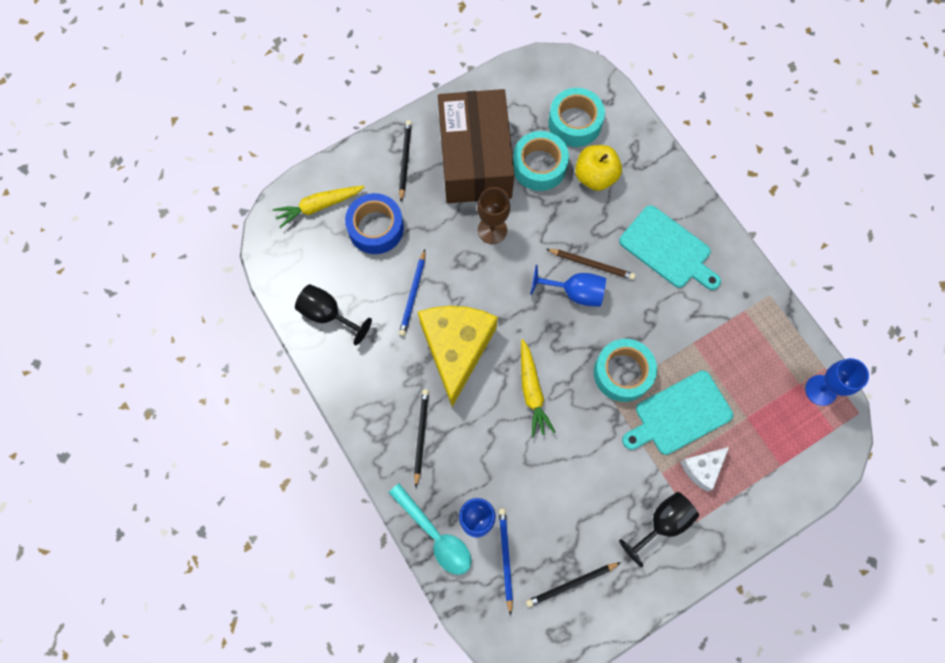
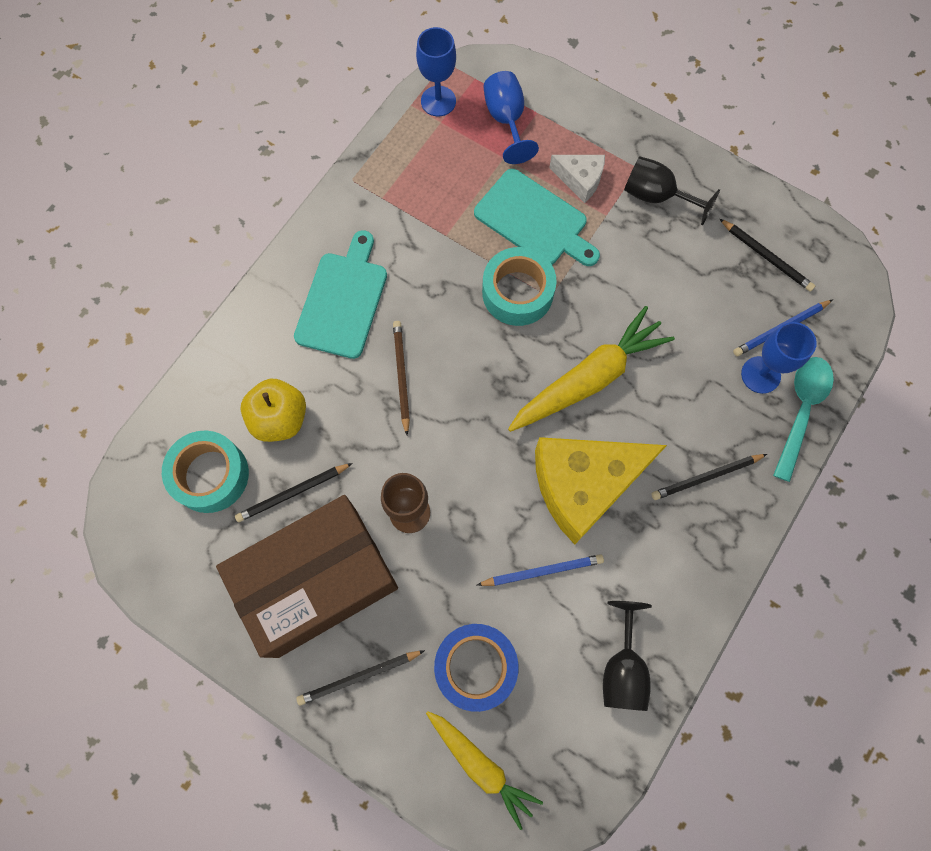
camera: 115 degrees left, 0 degrees up
(532, 391) = (589, 378): yellow carrot -> yellow carrot, size x1.53
(539, 166) = (293, 493): turquoise tape -> black pencil
(575, 292) = (446, 380): blue goblet -> blue goblet (506, 120)

